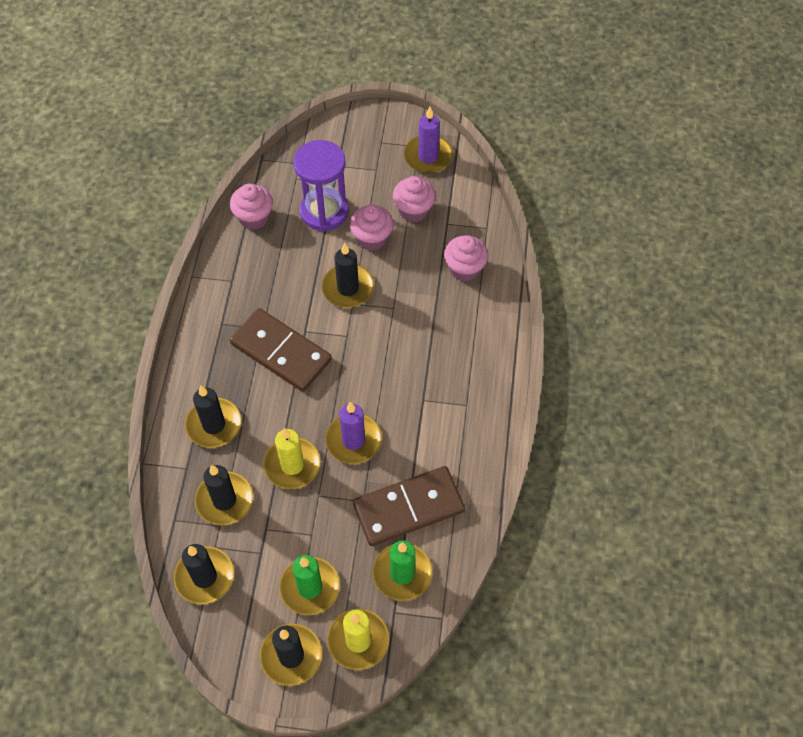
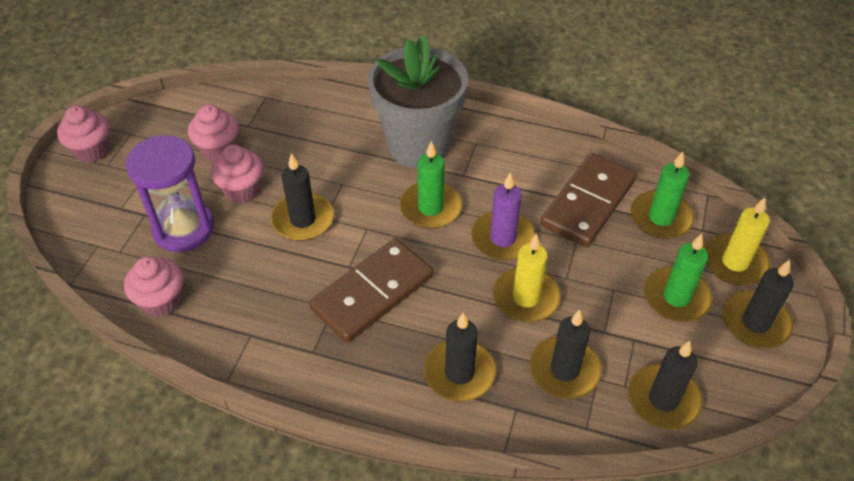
camera: 80 degrees left, 10 degrees down
(378, 379) = (430, 208): none -> green candle
(408, 508) = (588, 203): brown domino -> brown domino turned 45 degrees clockwise
(428, 156) = (149, 128): purple candle -> none
(452, 358) = (418, 145): none -> grey flower pot
(464, 269) = (312, 120): pink cupcake -> pink cupcake (92, 150)

